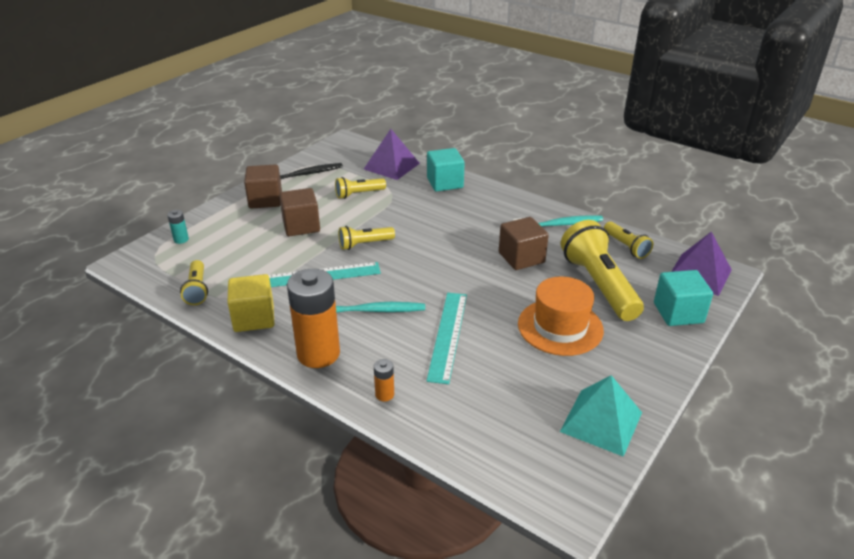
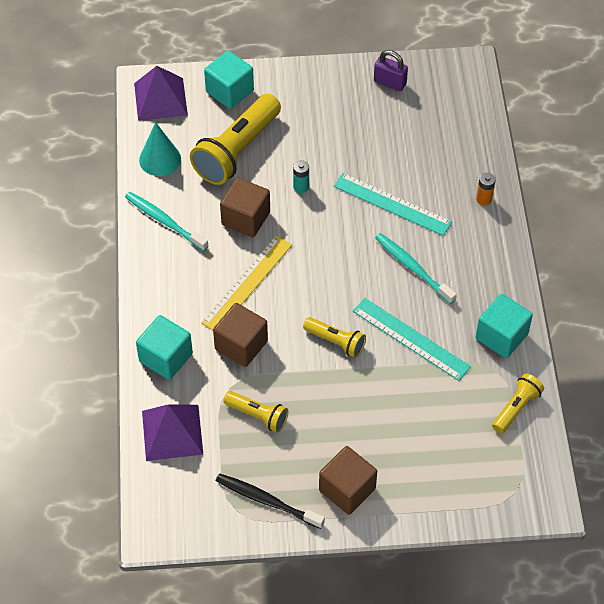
camera: 130 degrees left, 20 degrees up
(181, 239) = (475, 495): turquoise battery -> turquoise battery (301, 187)
(254, 318) = (501, 336): yellow cube -> turquoise cube
(301, 226) = (358, 416): brown cube -> brown cube (241, 345)
(318, 354) = (490, 264): orange battery -> none
(448, 335) = (392, 204): turquoise ruler -> turquoise ruler turned 60 degrees clockwise
(461, 233) = (247, 283): none -> yellow ruler
(560, 327) = (315, 147): orange hat -> none
(601, 422) = (390, 83): turquoise pyramid -> purple padlock
(626, 247) = (160, 159): yellow flashlight -> turquoise cone

